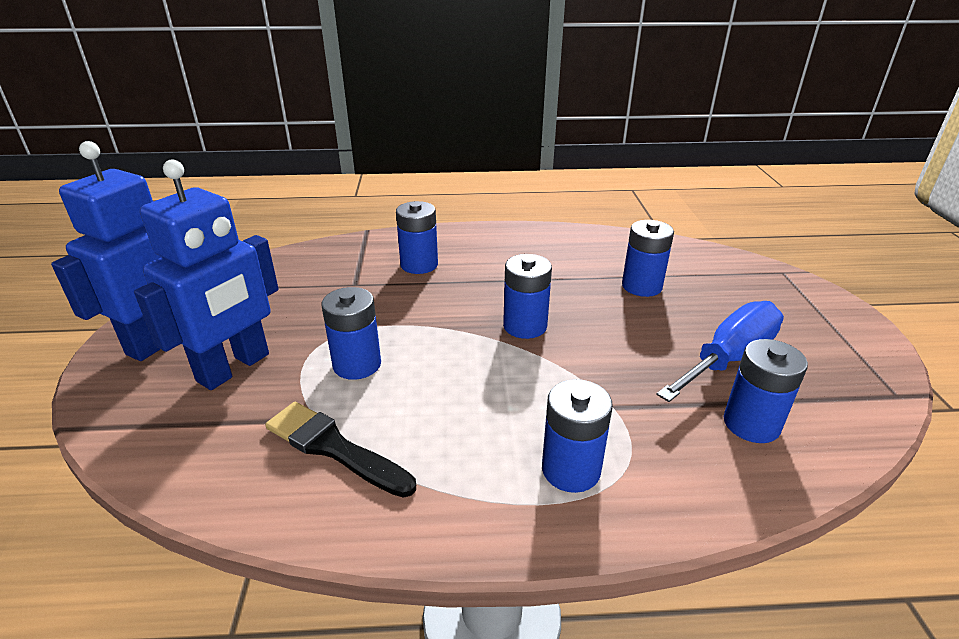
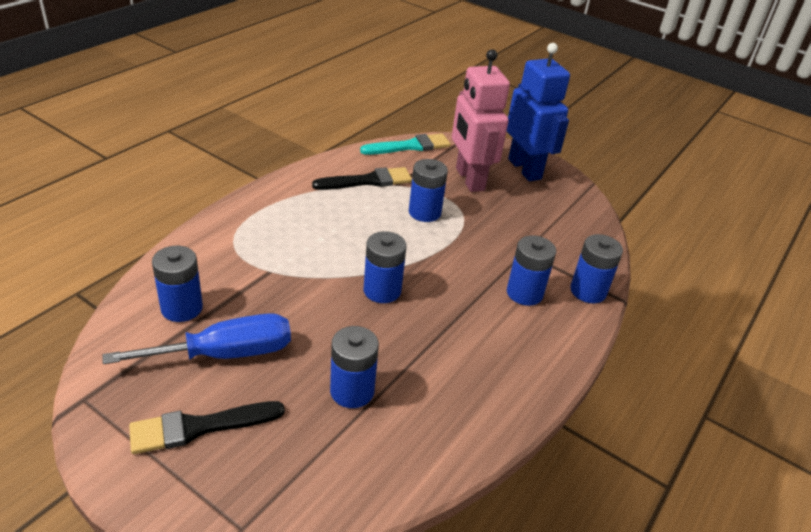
camera: 125 degrees right, 5 degrees up
(172, 466) = (410, 146): none -> turquoise brush
(234, 368) = (469, 179): blue robot -> pink robot
(571, 469) = (258, 229): blue battery -> blue battery (588, 291)
(729, 358) = (225, 354): blue screwdriver -> blue screwdriver turned 105 degrees counterclockwise
(786, 325) = (199, 427): none -> black brush

